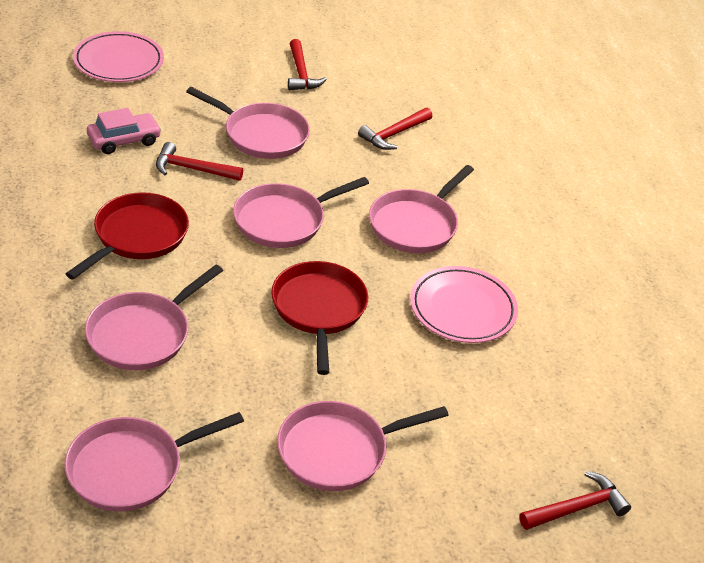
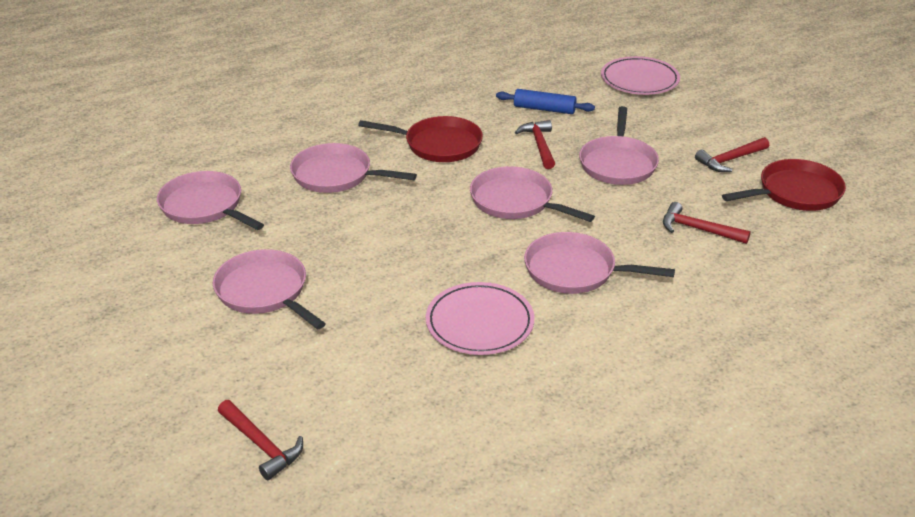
camera: 75 degrees right, 5 degrees down
(124, 140) = (544, 109): pink car -> blue rolling pin
(319, 309) = (420, 244): red pan -> red pan (795, 192)

